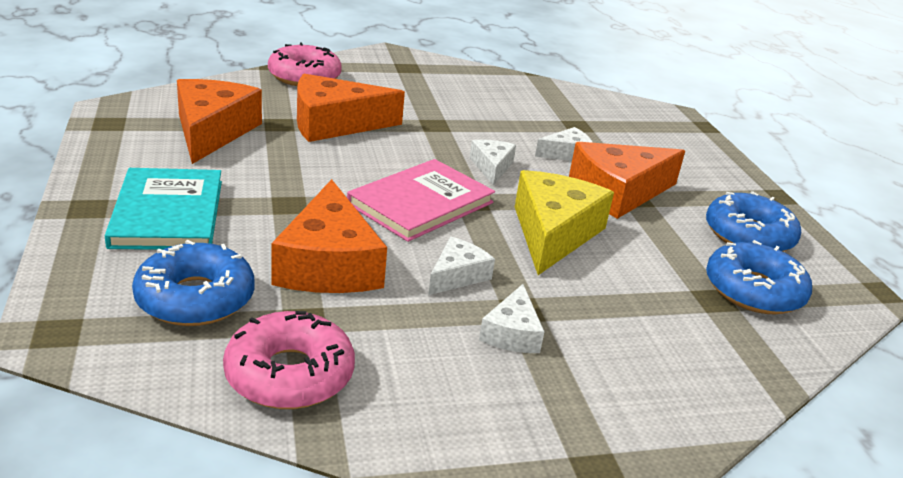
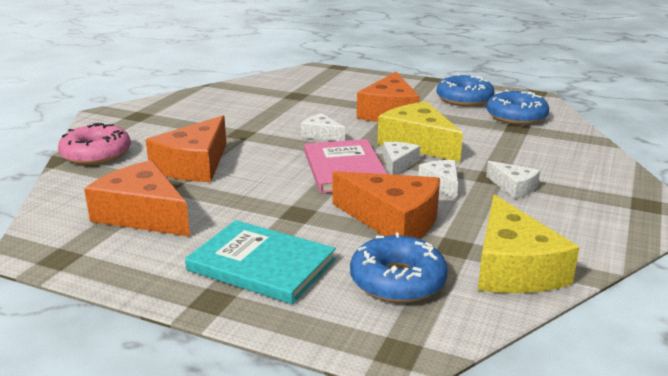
camera: 50 degrees left, 5 degrees down
(289, 374) = (513, 267): pink donut -> yellow cheese
(567, 154) = (329, 110): white cheese -> white cheese (398, 164)

